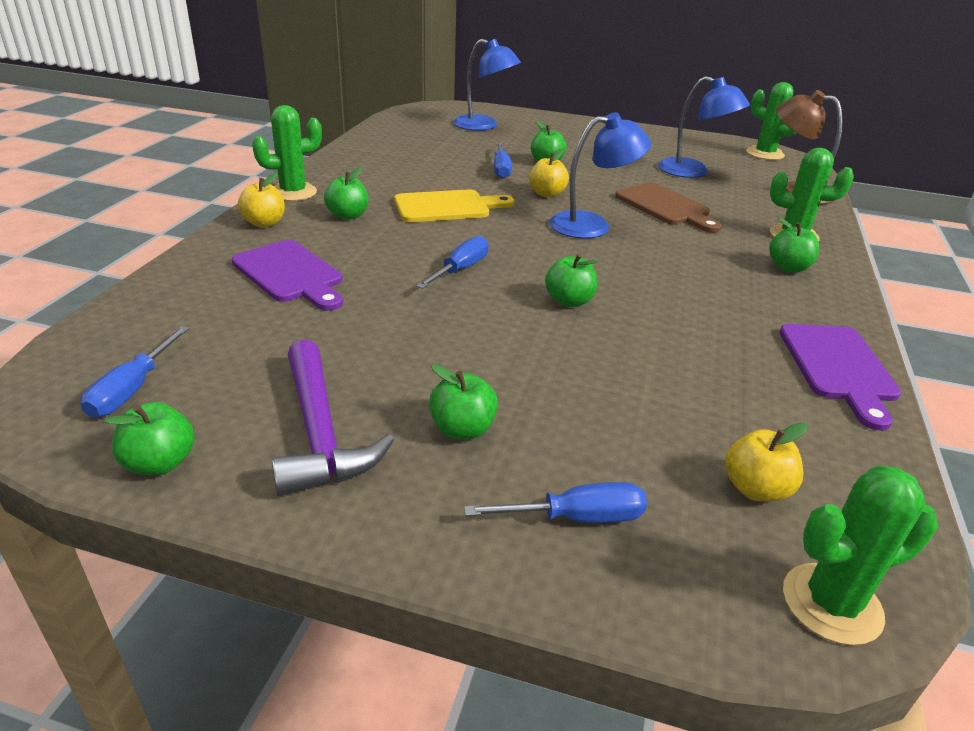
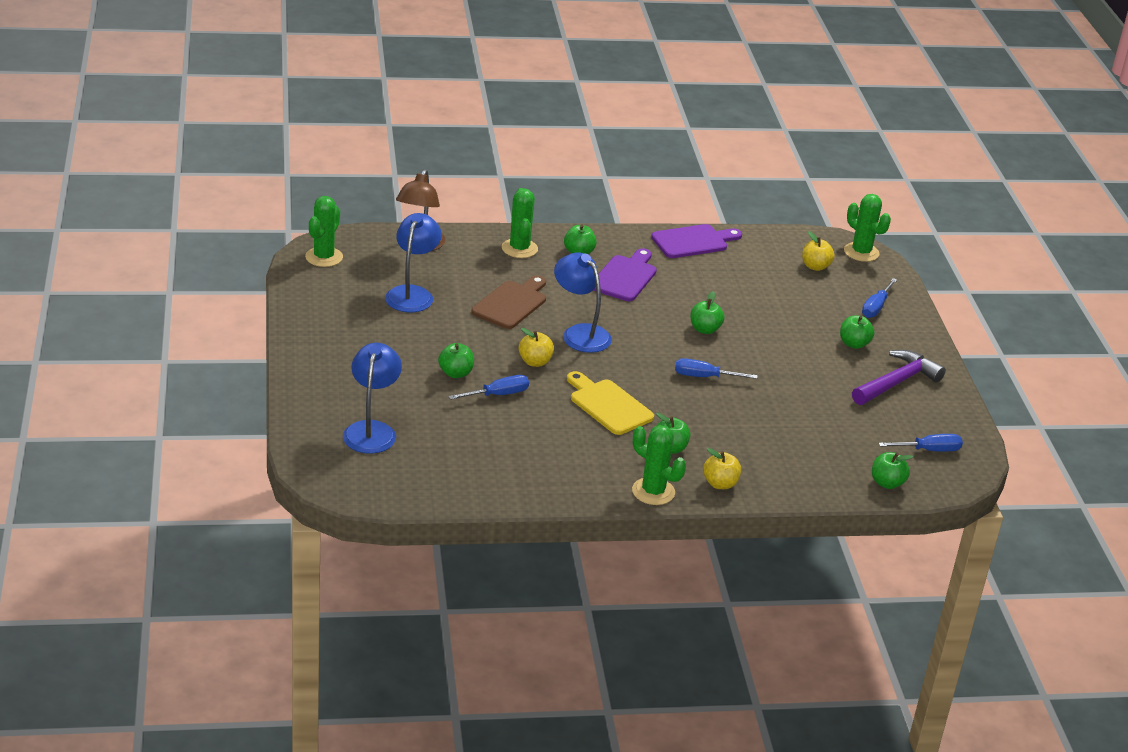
camera: 115 degrees left, 0 degrees up
(160, 463) = (957, 418): green apple -> green apple (887, 483)
(290, 274) = (777, 443): purple cutting board -> purple cutting board (625, 277)
(576, 518) = (876, 307): blue screwdriver -> blue screwdriver turned 120 degrees counterclockwise

